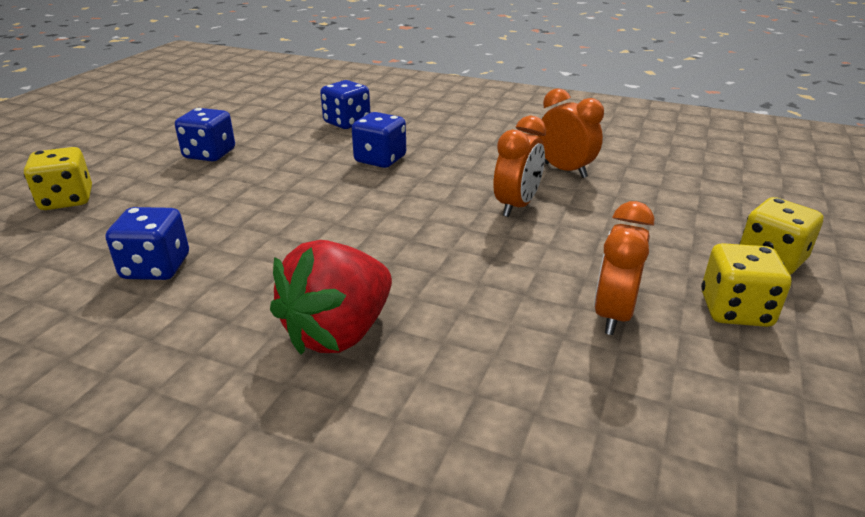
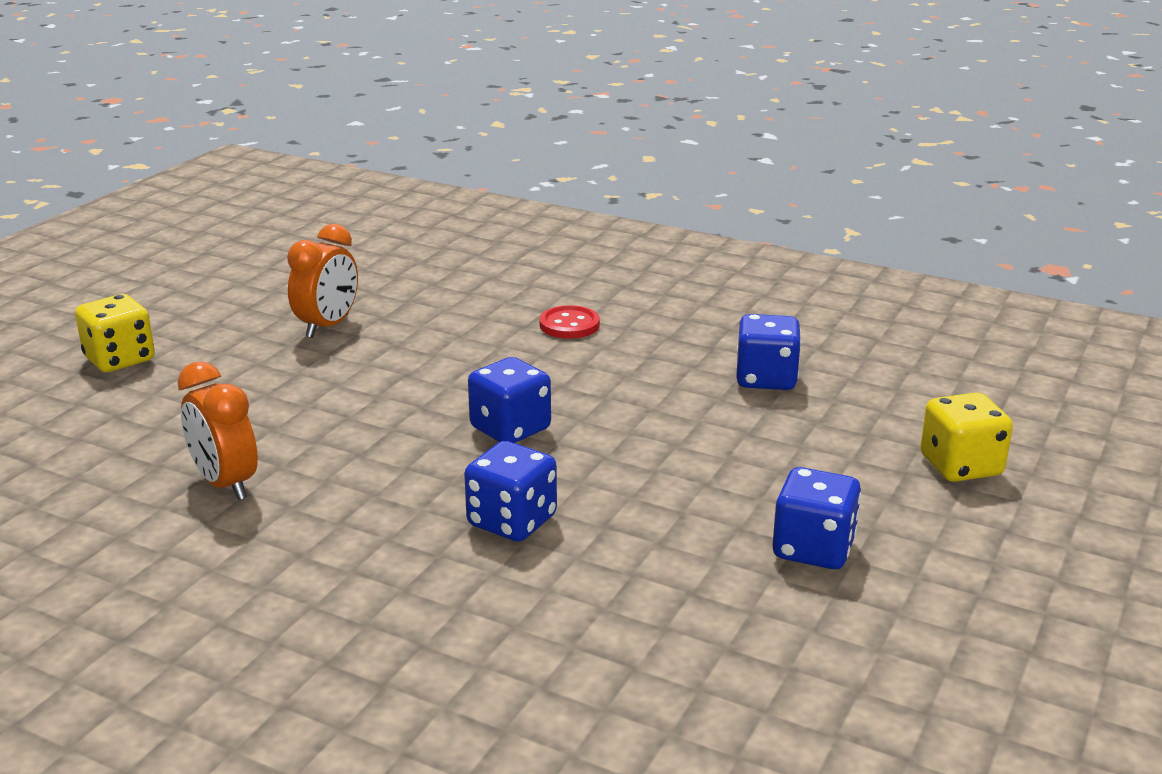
camera: 175 degrees left, 5 degrees down
(339, 332) = (569, 325): red strawberry -> red button
(347, 122) = (571, 633): blue dice -> blue dice (510, 429)
(516, 206) = (341, 429): orange clock -> none
(735, 310) = (217, 325): yellow dice -> none

